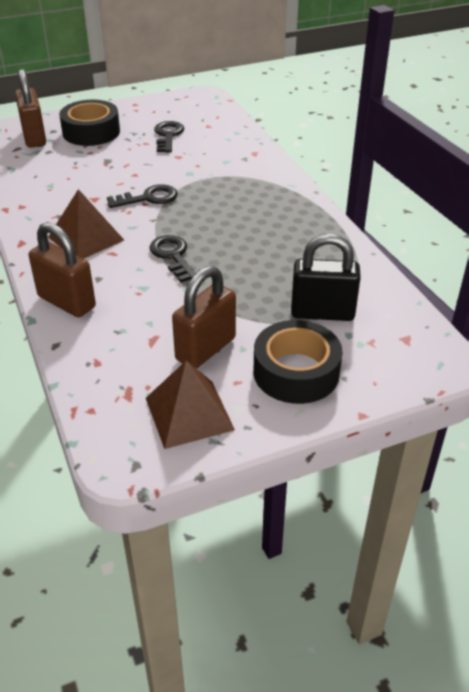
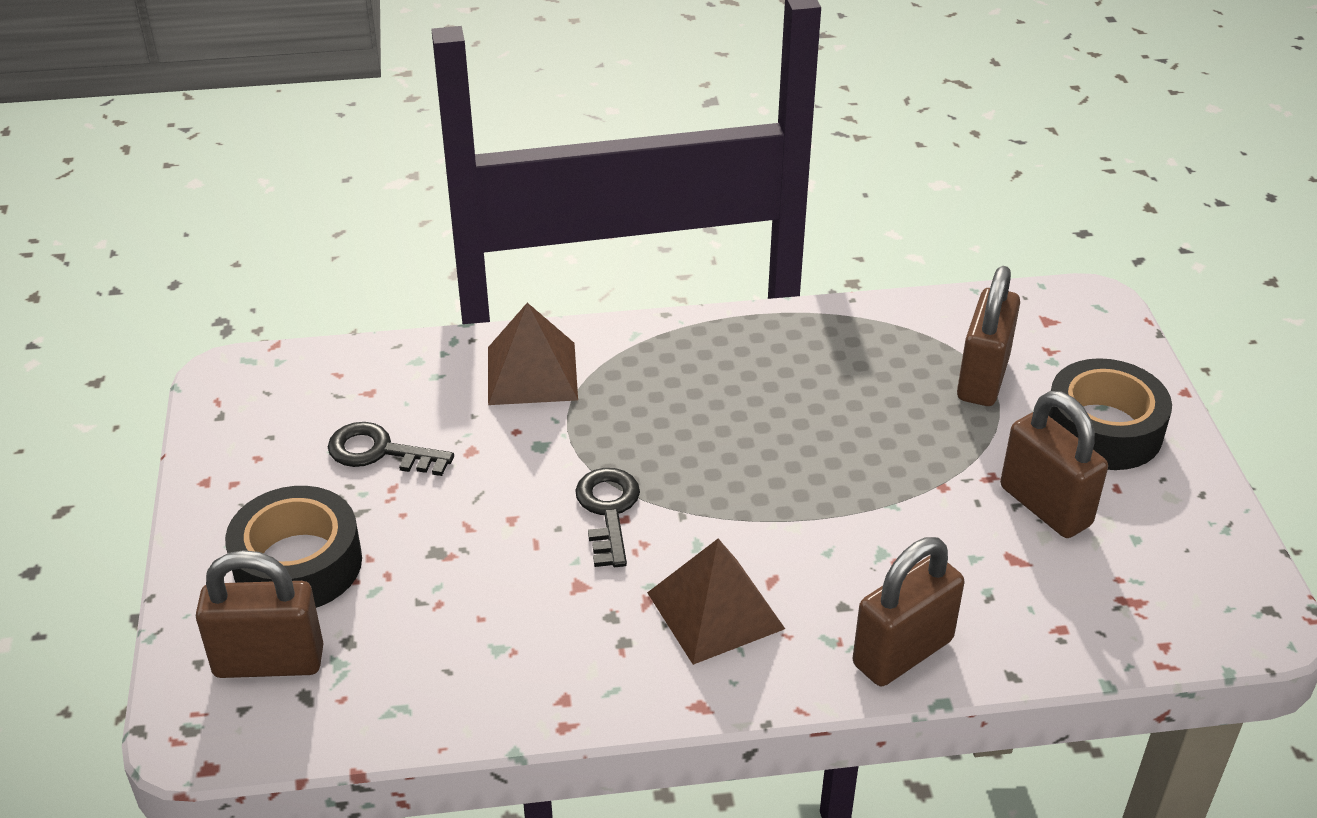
camera: 75 degrees left, 0 degrees up
(173, 256) = (803, 505): black key -> none
(189, 413) = (1176, 544): brown pyramid -> brown pyramid (532, 373)
(322, 313) = (982, 378): black padlock -> brown padlock

